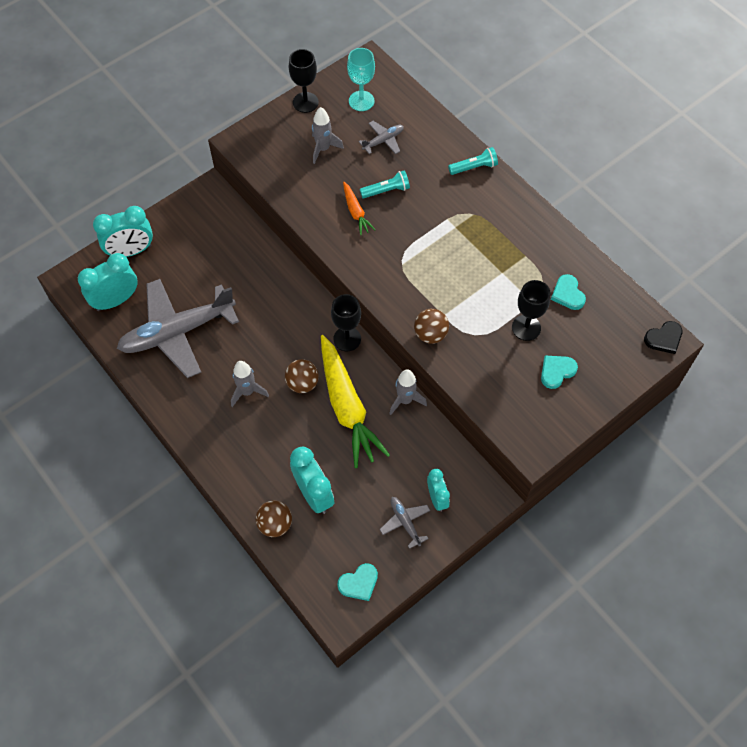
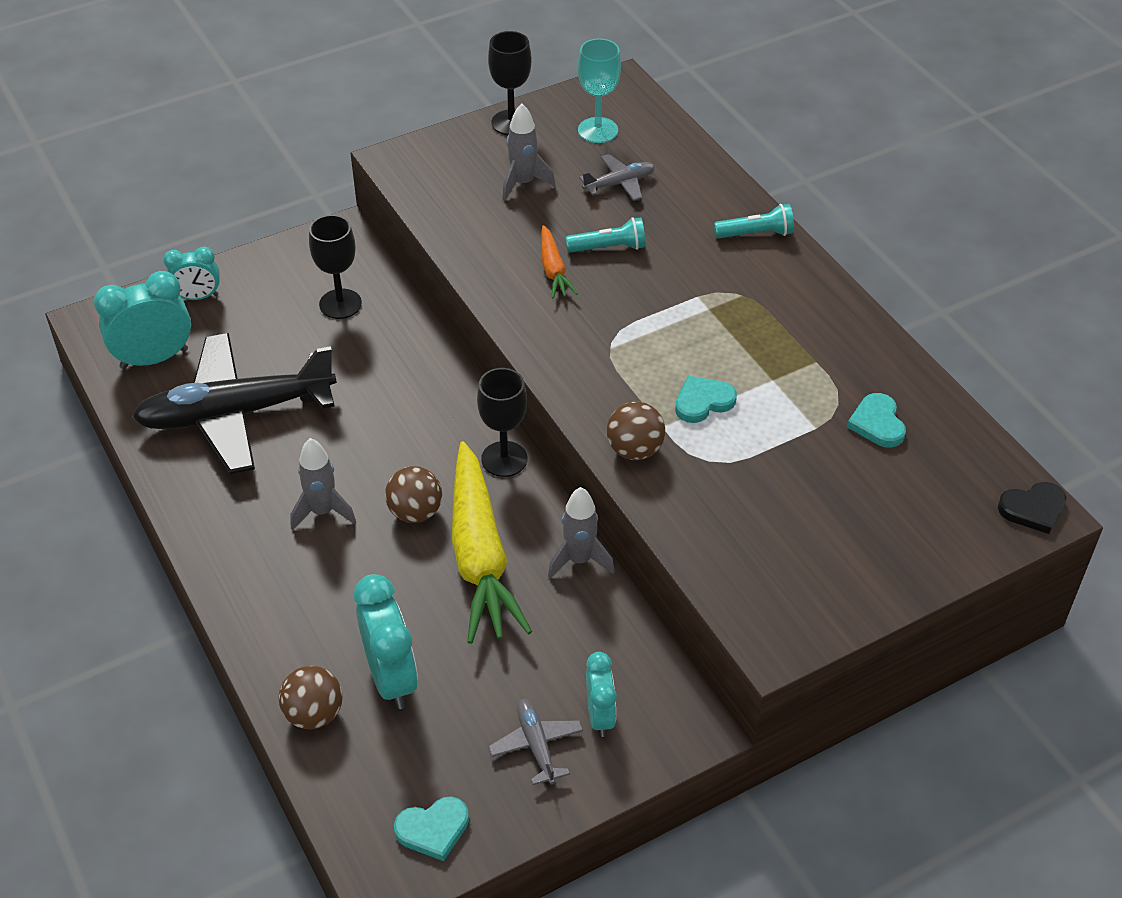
camera: 10 degrees right, 15 degrees down
(131, 251) = (198, 297): turquoise clock -> turquoise clock, size x0.62
(177, 332) = (235, 414): grey plane -> black plane
(526, 328) = (797, 462): black goblet -> black goblet (340, 304)
(556, 371) = (837, 532): turquoise heart -> turquoise heart (703, 401)

